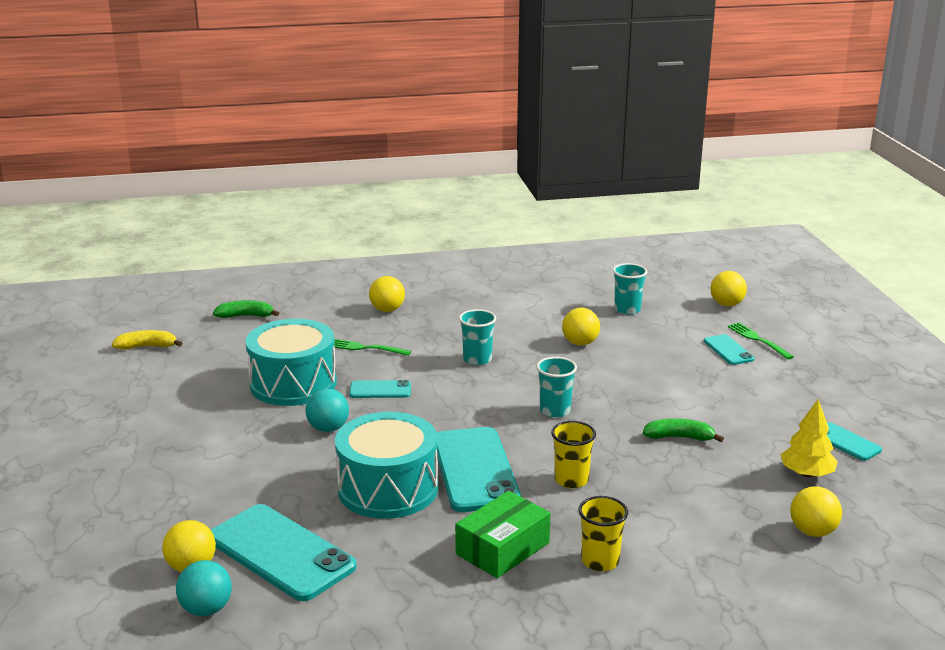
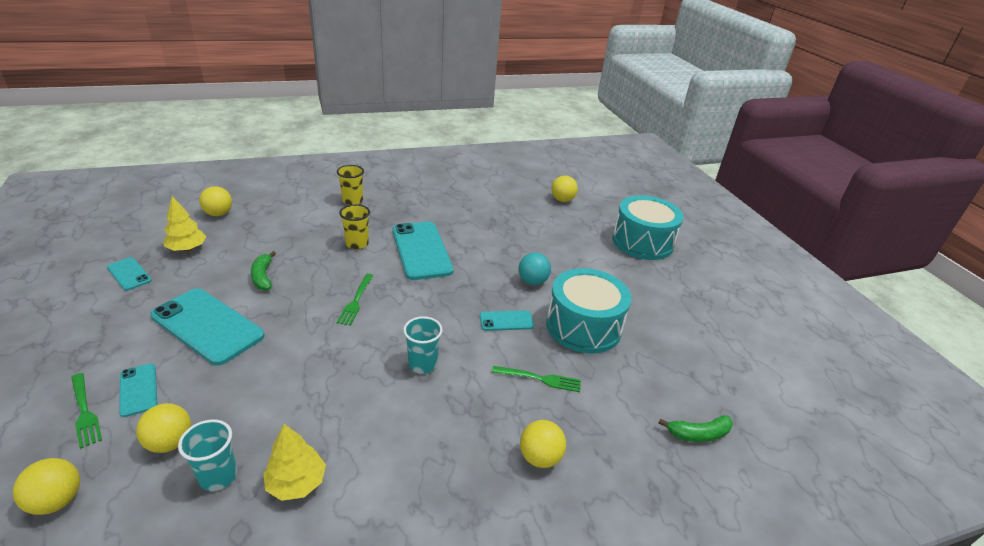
camera: 170 degrees right, 10 degrees up
(147, 347) = (750, 373): yellow banana -> none
(206, 609) = (543, 184): turquoise ball -> none
(281, 552) = (522, 205): turquoise phone -> turquoise phone (207, 326)
(388, 489) = (476, 238): turquoise drum -> turquoise drum (642, 242)
(503, 548) = (405, 207): green box -> none
(555, 411) = (356, 301): turquoise cup -> green fork
(570, 306) = (297, 483): none -> yellow tree
(580, 343) = (307, 396): yellow ball -> yellow ball (170, 442)
(679, 437) = (263, 277): green banana -> green banana turned 75 degrees clockwise

